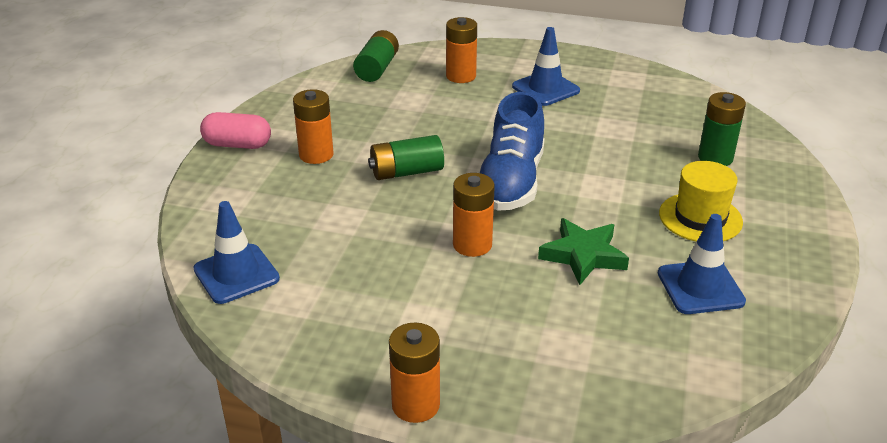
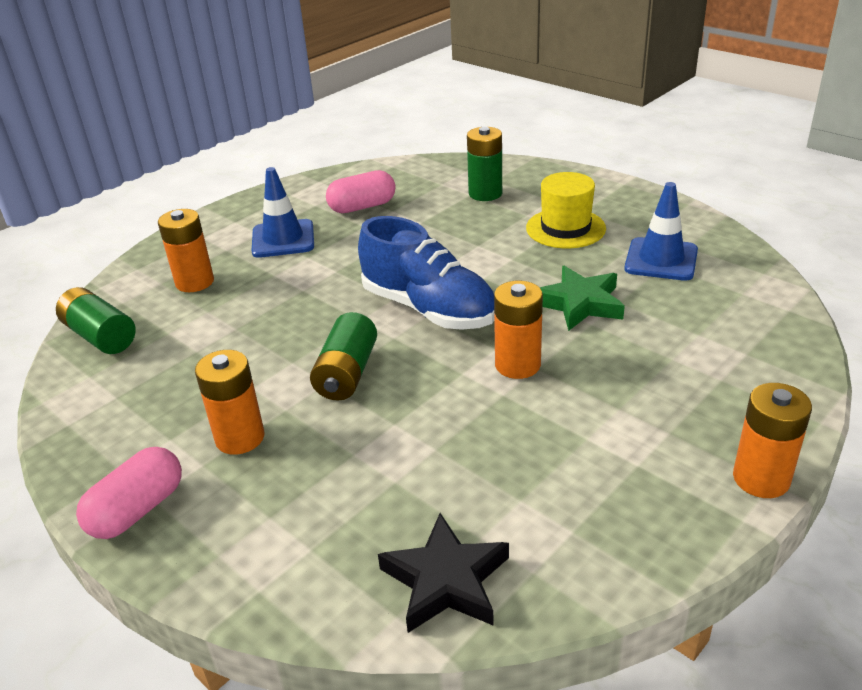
camera: 60 degrees left, 0 degrees up
(236, 274) = (445, 580): blue traffic cone -> black star
(627, 106) = (362, 207): none -> pink capsule

